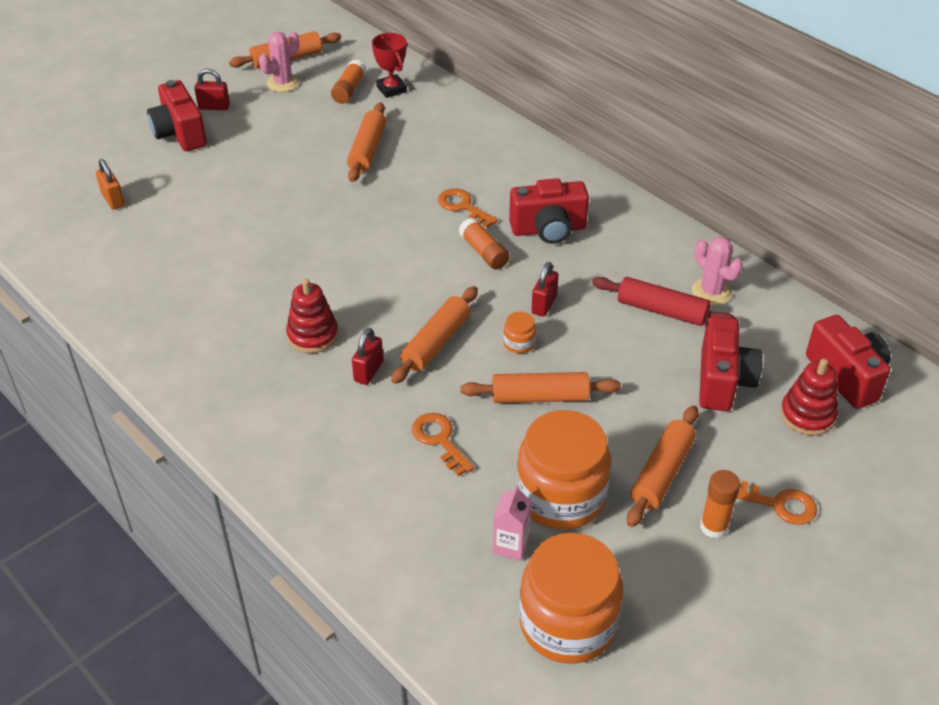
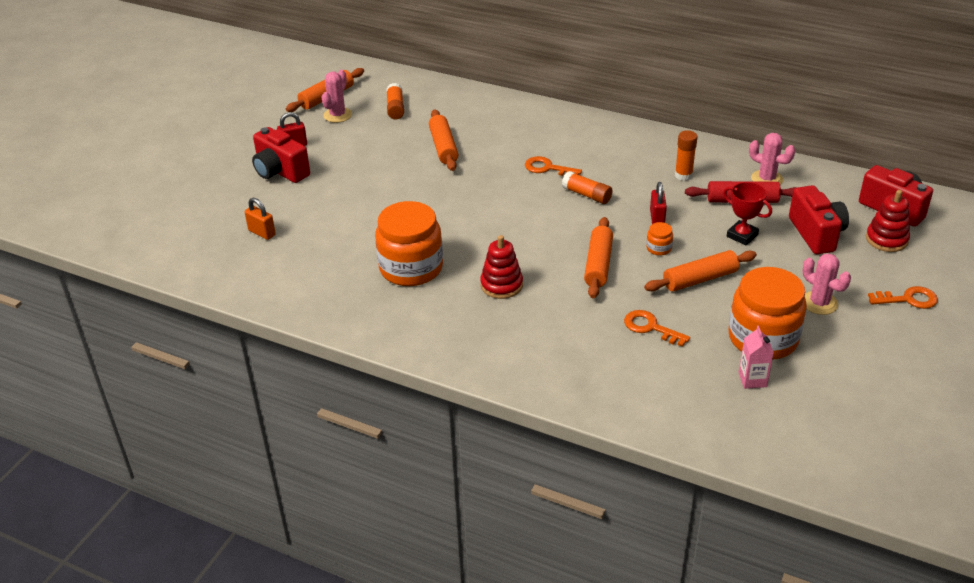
camera: 20 degrees left, 5 degrees down
(368, 371) = (563, 297): red padlock -> none
(391, 89) = (429, 100): red trophy -> red trophy (742, 235)
(548, 229) = (622, 168): red camera -> none
(567, 623) = (827, 415): orange jar -> orange jar (411, 268)
(662, 473) = (819, 303): orange rolling pin -> pink cactus
(714, 527) = (877, 326): orange glue stick -> orange glue stick (683, 175)

